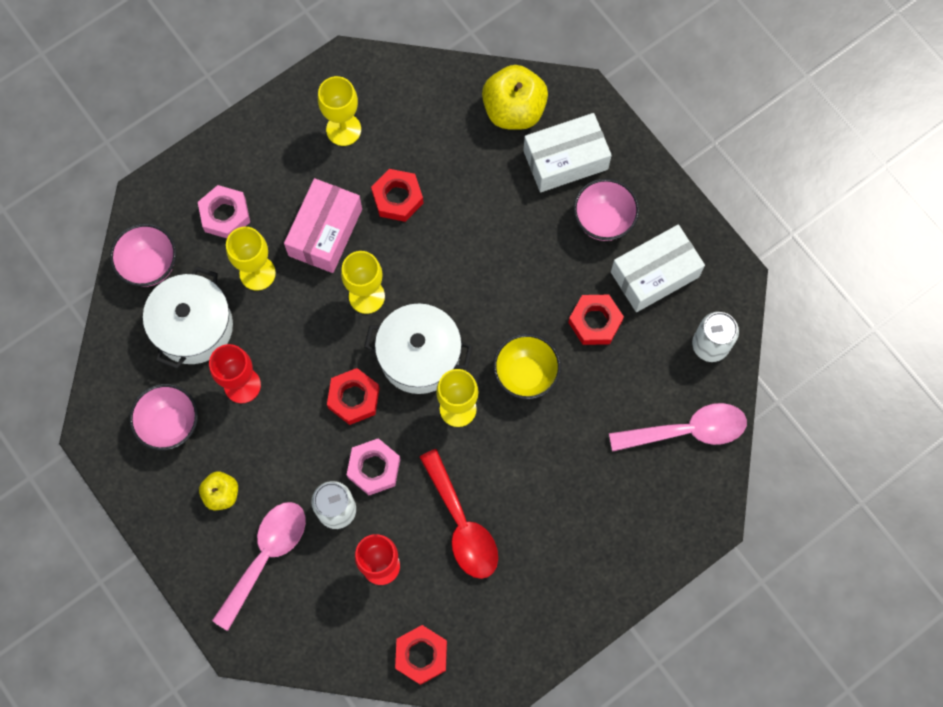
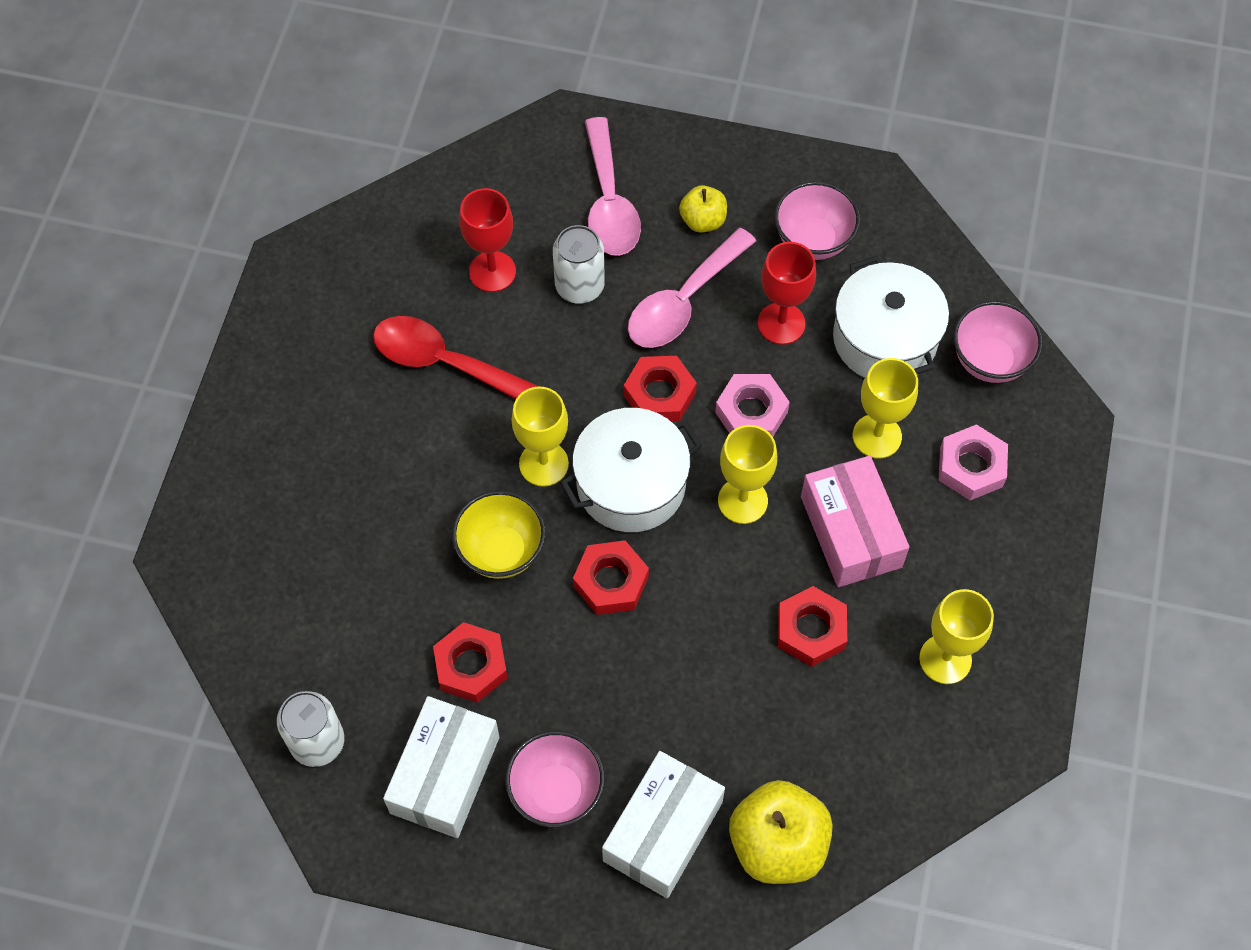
camera: 140 degrees right, 10 degrees down
(374, 468) = (578, 347): pink nut -> pink nut (751, 412)
(421, 655) = (386, 229): red nut -> red nut (611, 582)
(687, 431) = (275, 626): pink spoon -> pink spoon (683, 301)

